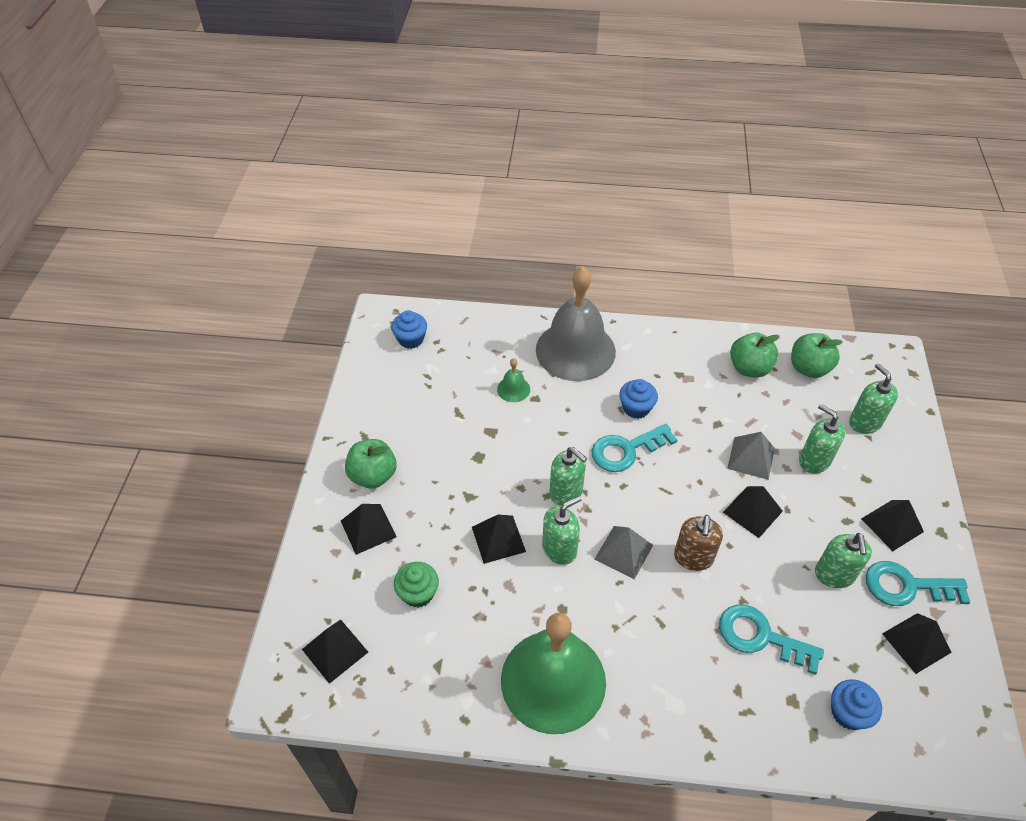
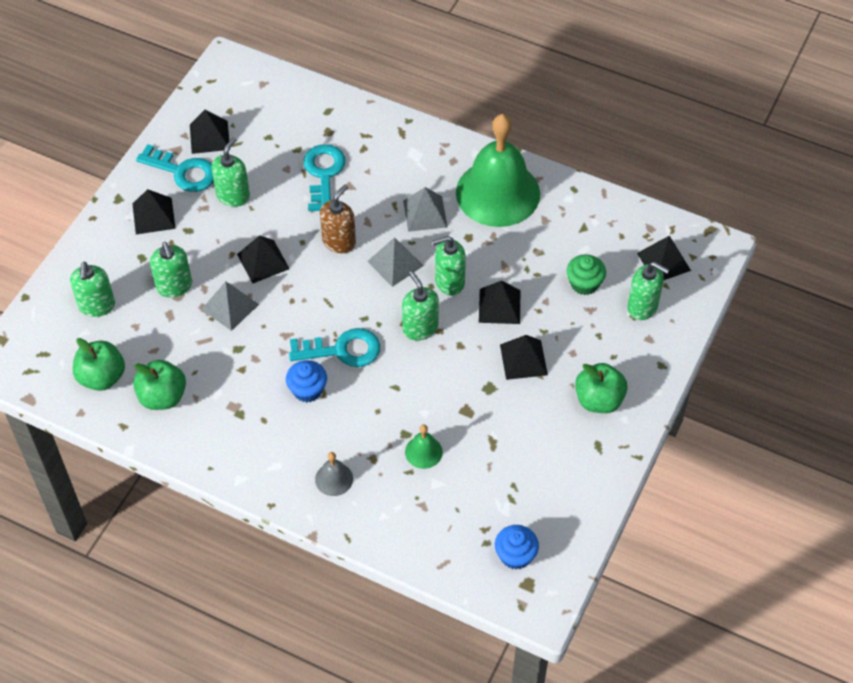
camera: 160 degrees left, 5 degrees up
(349, 586) = (642, 307): none -> green soap dispenser
(368, 529) = (615, 350): black pyramid -> black pyramid (523, 359)
(575, 350) = (334, 479): grey bell -> grey bell, size x0.40
(622, 623) = (425, 213): none -> grey pyramid
(760, 637) = (323, 174): turquoise key -> turquoise key turned 135 degrees counterclockwise
(848, 712) = (294, 114): blue cupcake -> none

